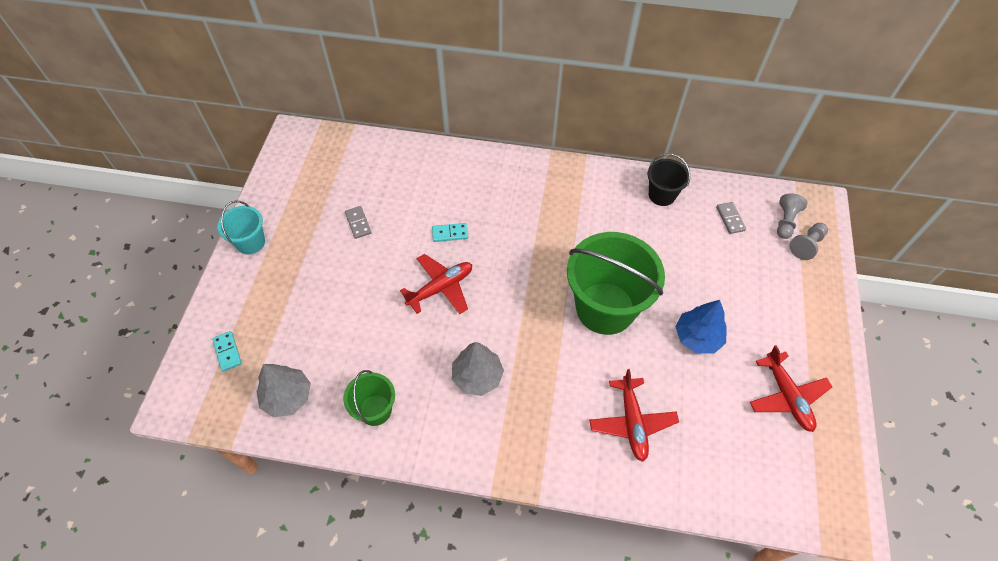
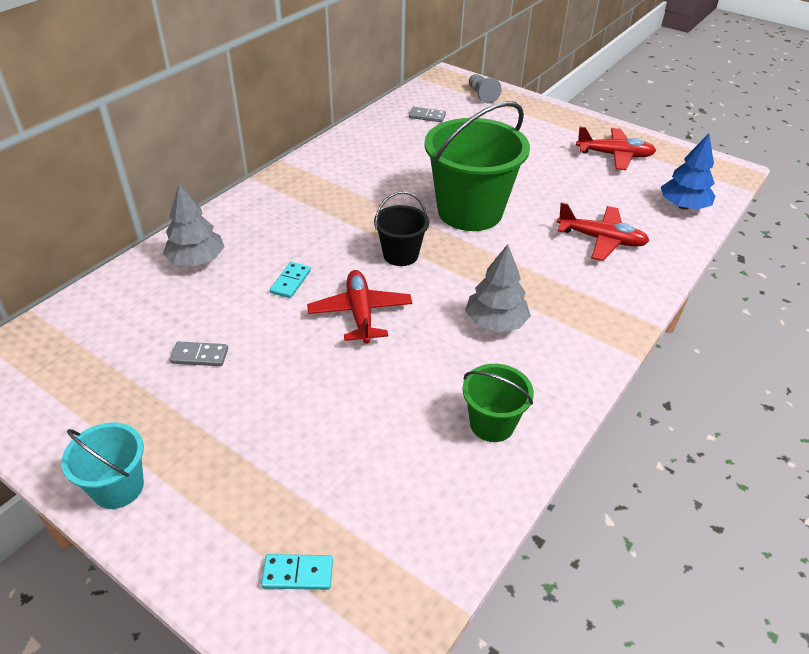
camera: 65 degrees left, 15 degrees down
(287, 397) = (422, 514): grey tree -> grey tree (196, 260)
(662, 195) = (370, 138): black bucket -> black bucket (400, 255)
(697, 337) = (534, 174): blue tree -> blue tree (683, 206)
(785, 221) = (451, 95): grey pawn -> none

